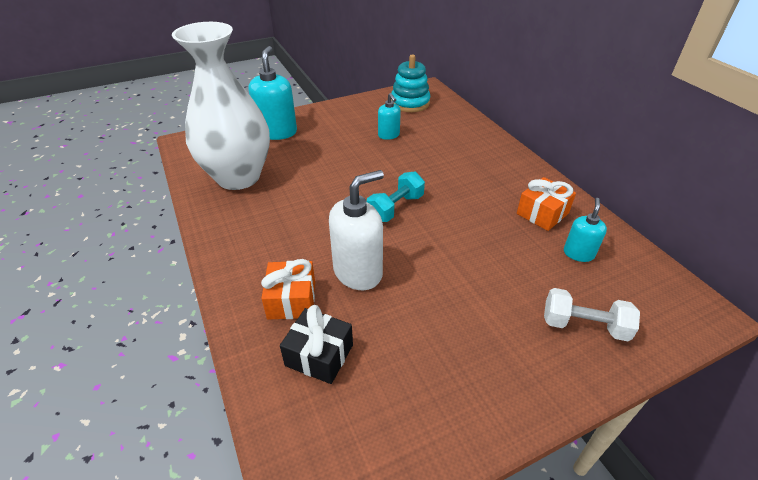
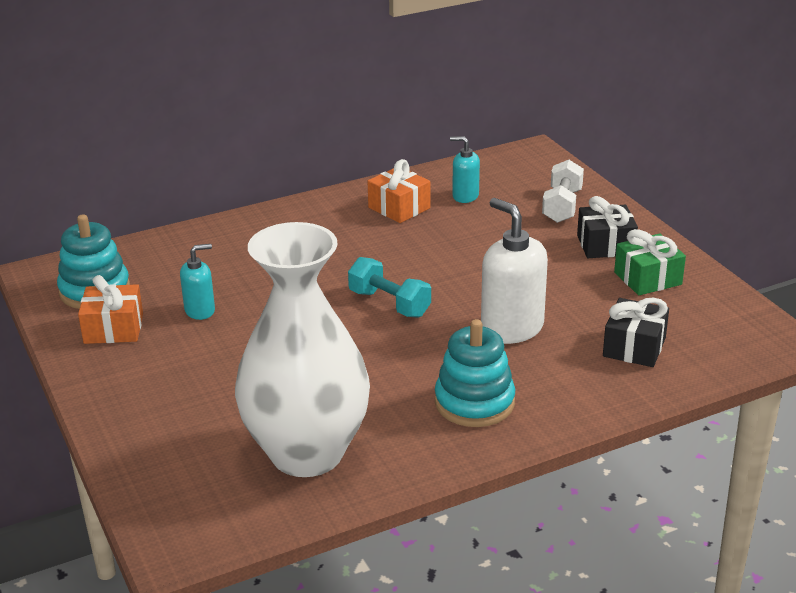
camera: 90 degrees left, 10 degrees down
(265, 246) = (474, 402): none -> turquoise stacking toy
(277, 132) = (164, 428): turquoise soap dispenser -> none
(292, 300) = (564, 372): orange gift -> orange gift (113, 328)
(443, 386) = (647, 278): none -> green gift
(508, 355) = (605, 245): none -> black gift

